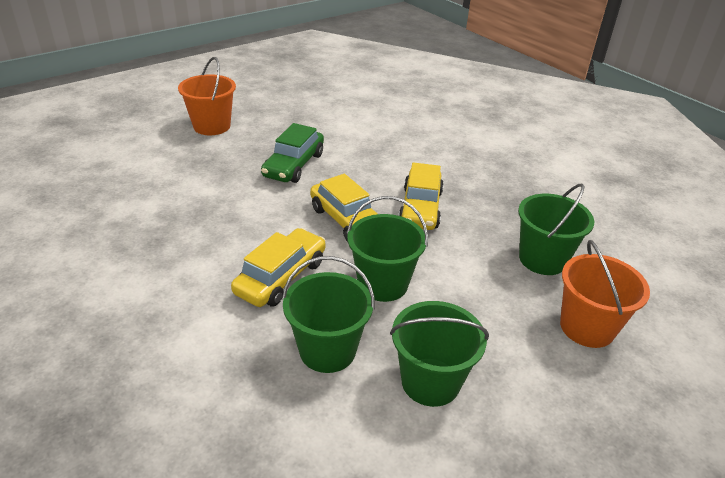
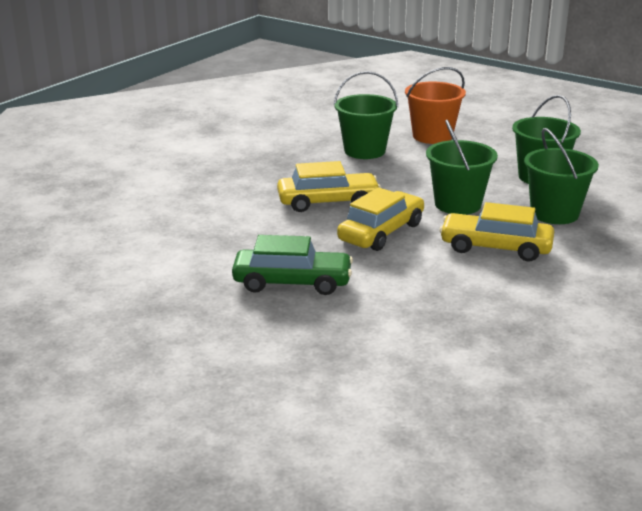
camera: 105 degrees left, 10 degrees down
(212, 126) = (221, 373): orange bucket -> none

